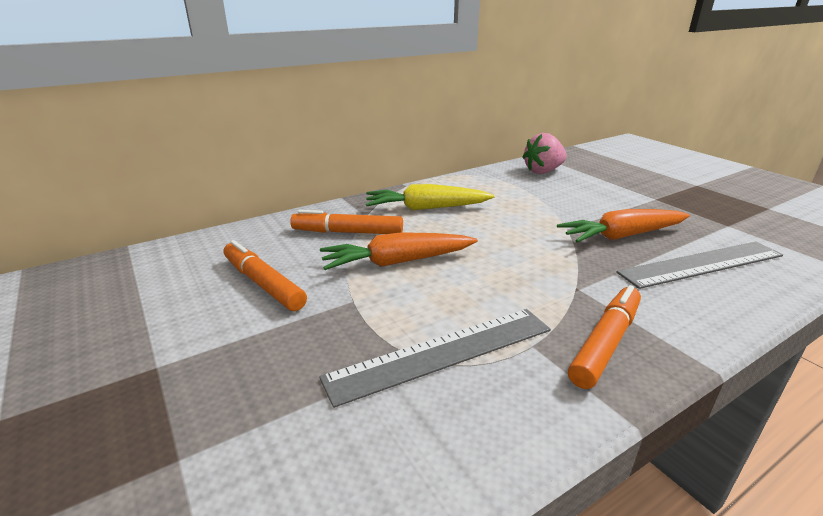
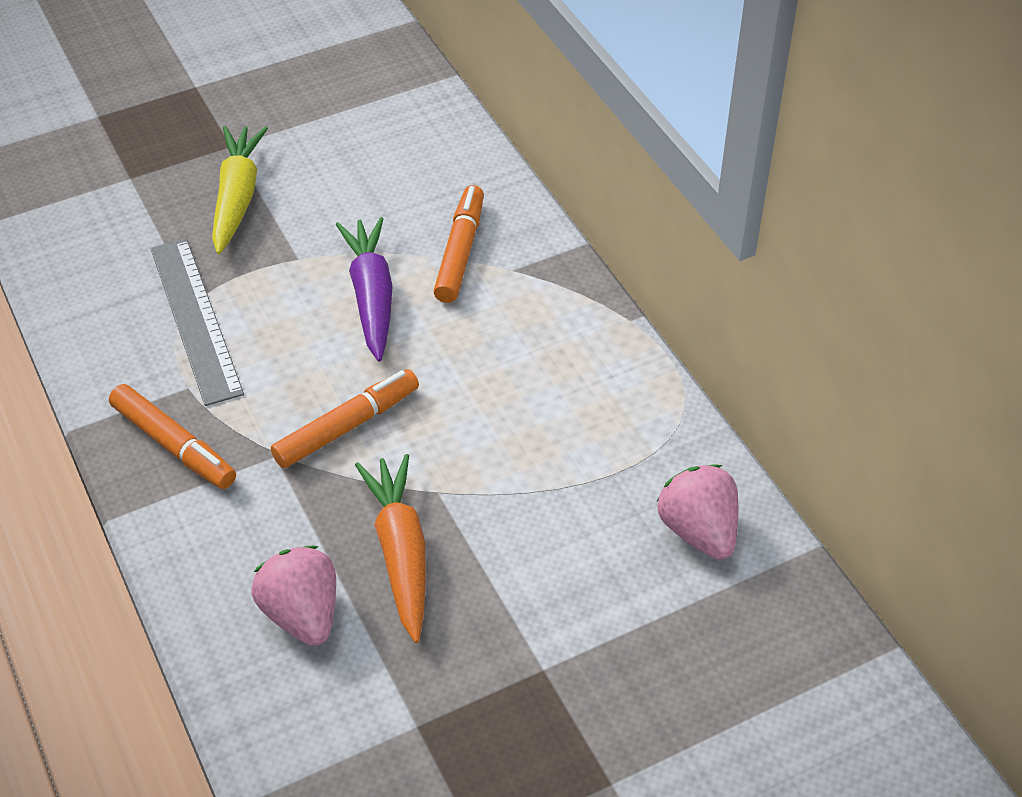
camera: 95 degrees right, 20 degrees up
(263, 283) = (346, 190): orange marker -> orange marker (347, 426)
(397, 262) = (371, 296): orange carrot -> purple carrot
(426, 208) = (531, 337): yellow carrot -> yellow carrot (237, 197)
(701, 264) = (302, 614): grey ruler -> pink strawberry

